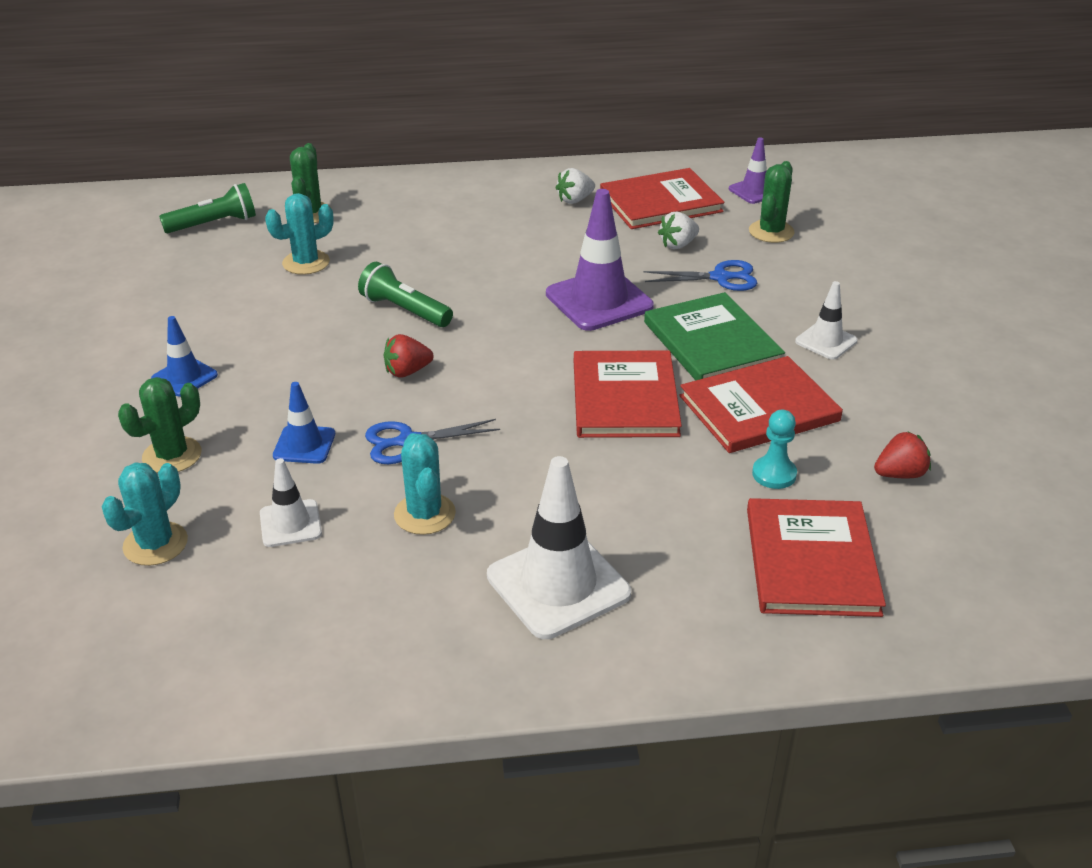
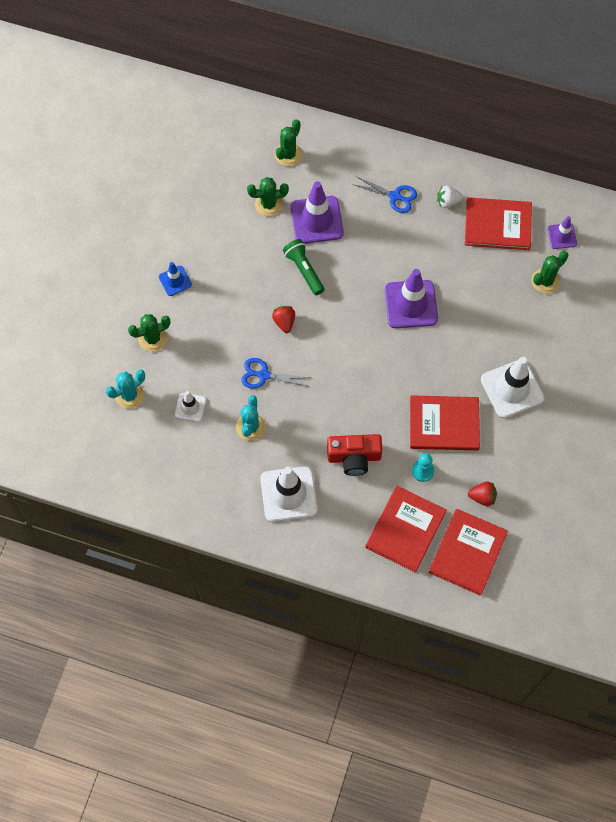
camera: 25 degrees right, 30 degrees up
(214, 224) = (231, 144): green flashlight -> none
(304, 445) = (214, 357): blue traffic cone -> none
(306, 263) = (268, 204): turquoise cactus -> green cactus
(392, 259) = (316, 220): none -> purple traffic cone
(407, 371) = (284, 322): red strawberry -> red strawberry turned 75 degrees clockwise
(624, 398) = (382, 388): red book -> red book (467, 552)
(643, 494) = (354, 457): none -> red camera
(678, 245) = (483, 271): white strawberry -> none
(711, 342) = (451, 364): green book -> none
(720, 277) = (489, 312): blue scissors -> blue scissors (395, 196)
(826, 341) = (512, 389): white traffic cone -> white traffic cone, size x1.86

